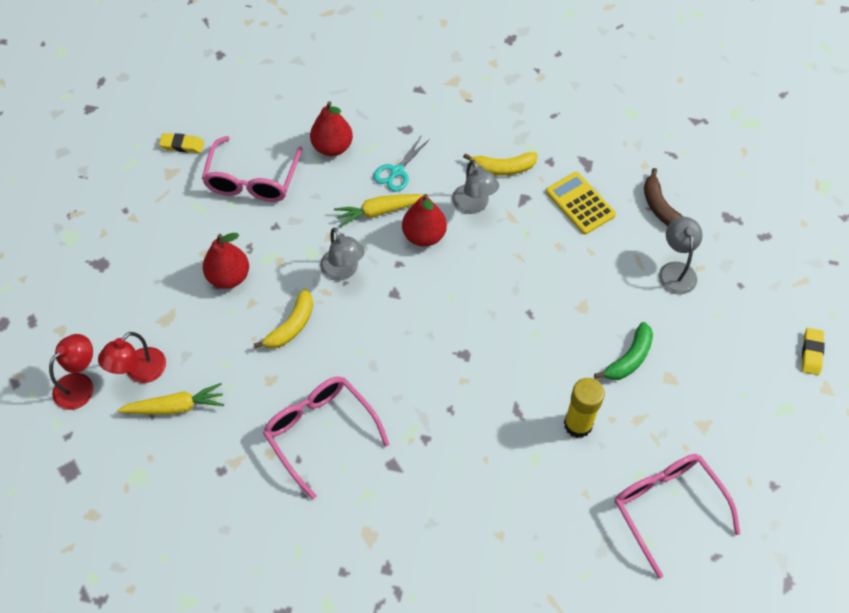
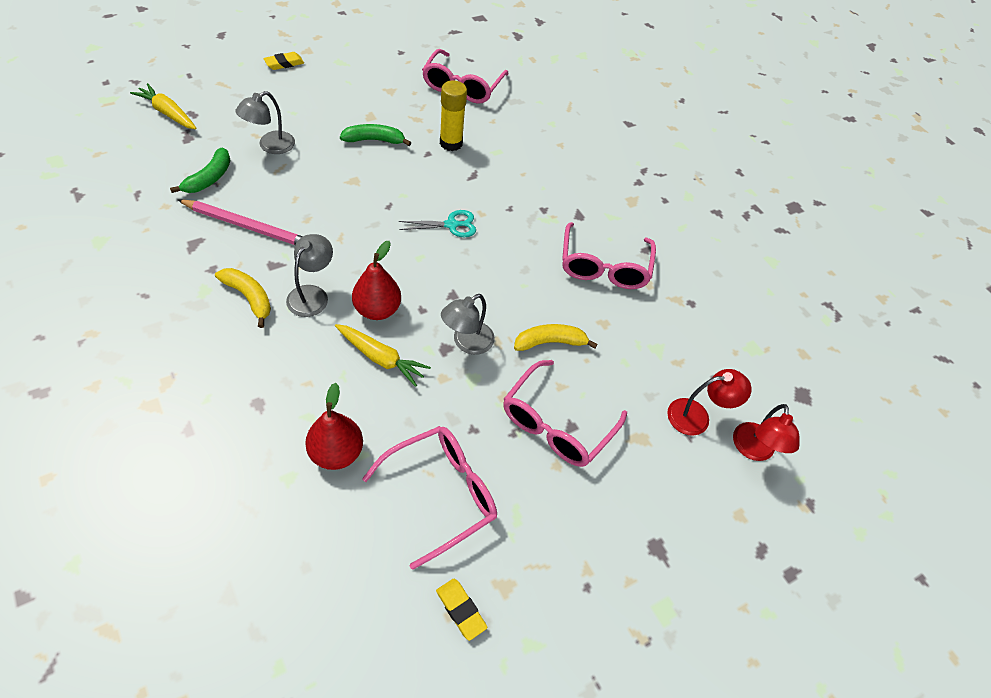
camera: 140 degrees left, 5 degrees down
(80, 385) = (753, 450): red lamp -> red lamp turned 75 degrees counterclockwise
(175, 407) = (689, 367): yellow carrot -> yellow carrot (168, 113)
(229, 277) = (557, 423): red pear -> pink glasses
(343, 271) = (467, 343): grey lamp -> grey lamp turned 150 degrees counterclockwise
(397, 171) = (321, 375): turquoise scissors -> turquoise scissors (451, 225)
(580, 203) = (247, 227): yellow calculator -> pink pencil
(660, 207) = (209, 178): brown banana -> green banana

